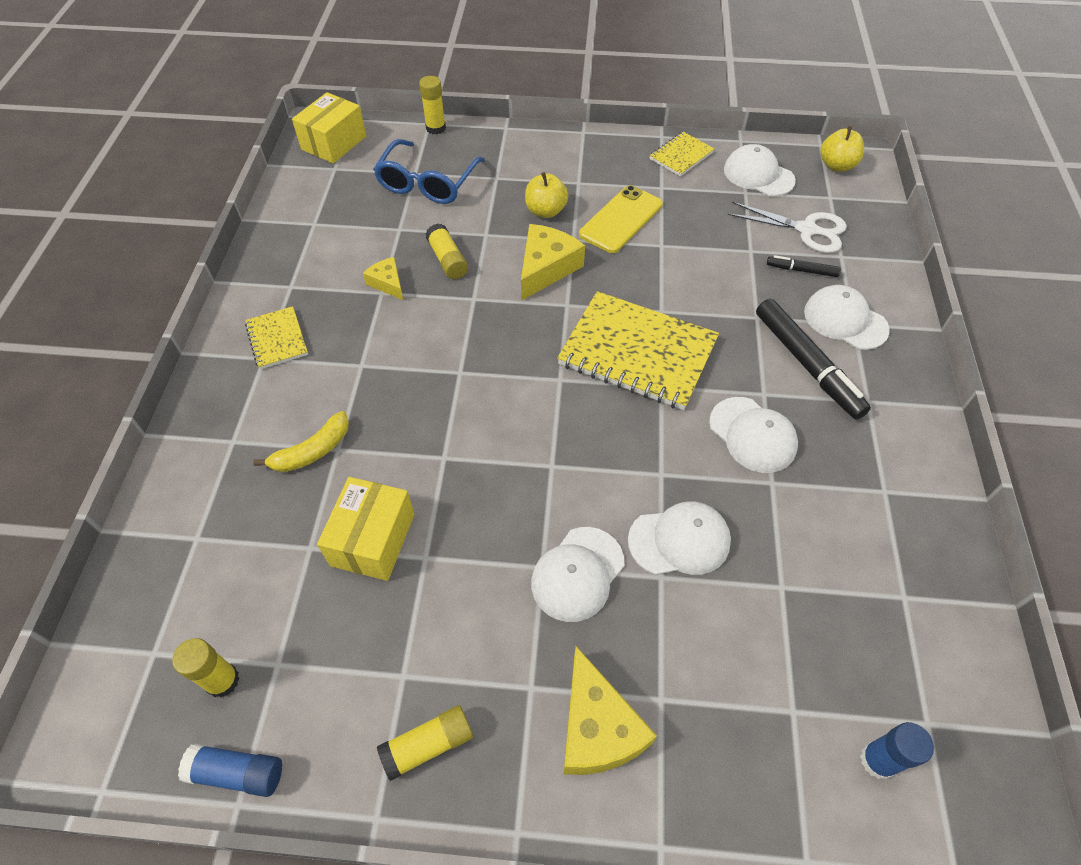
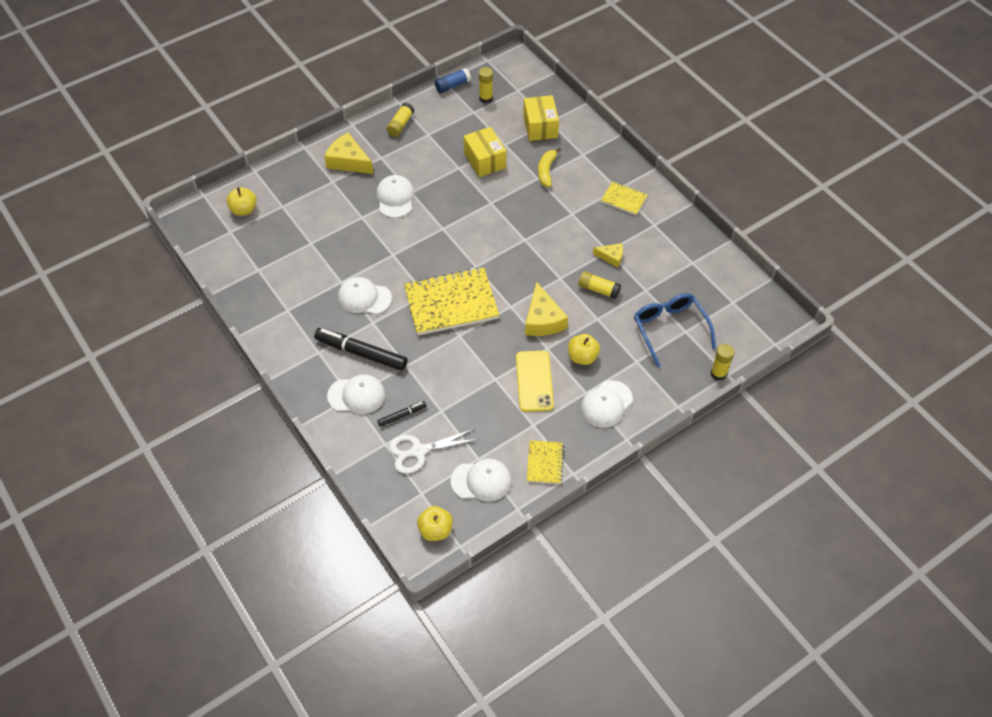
camera: 140 degrees right, 0 degrees up
(334, 143) = (759, 319): yellow box -> yellow box (540, 126)
(679, 540) = (364, 234): white cap -> white cap (606, 404)
(878, 760) = (244, 210): blue glue stick -> yellow apple

